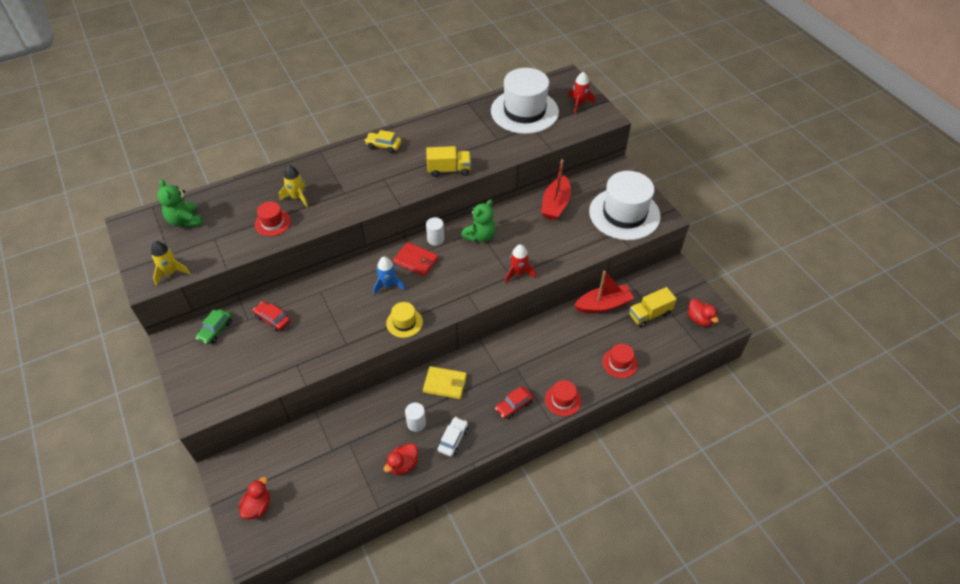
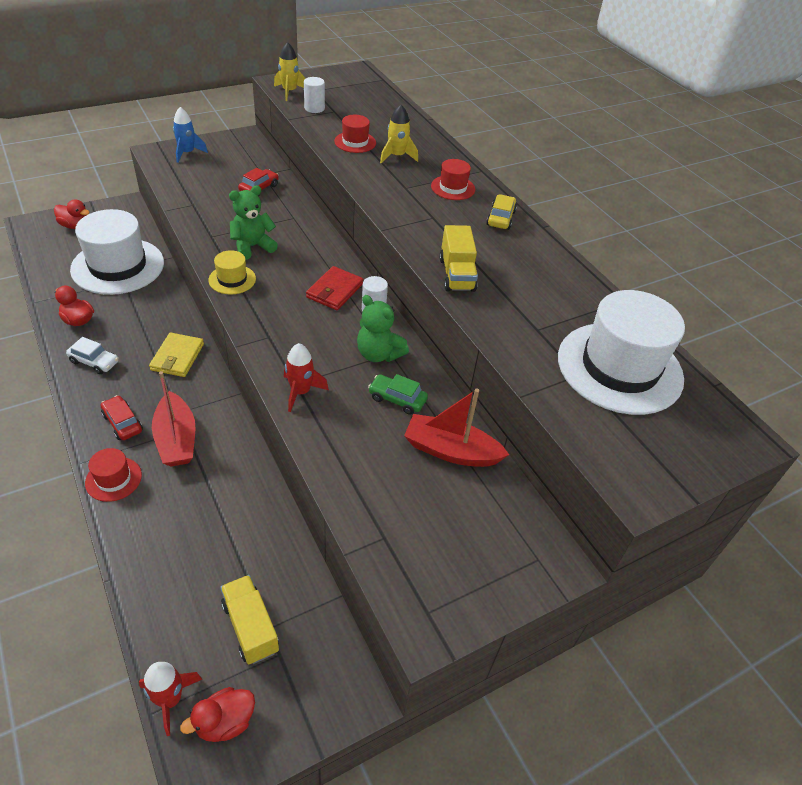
camera: 85 degrees right, 5 degrees down
(185, 221) = (361, 95): green teddy bear -> green teddy bear (252, 247)
(215, 330) = (252, 157): green car -> green car (397, 399)
(388, 285) = (295, 267): blue rocket -> blue rocket (187, 153)
(416, 423) = (129, 331): white cylinder -> white cylinder (314, 108)
(579, 104) = (667, 449): red rocket -> red rocket (170, 699)
(603, 305) = (281, 553): red boat -> red boat (176, 439)
(619, 363) = (158, 563): red hat -> red hat (453, 188)
(624, 214) = (433, 556): white hat -> white hat (118, 266)

